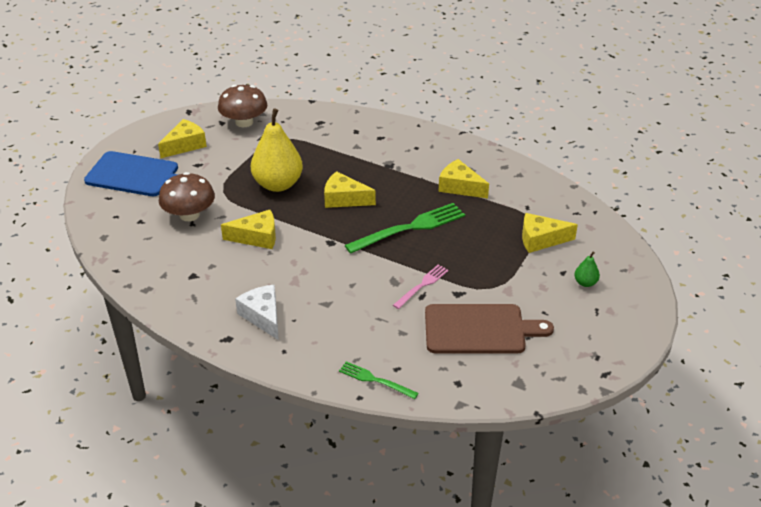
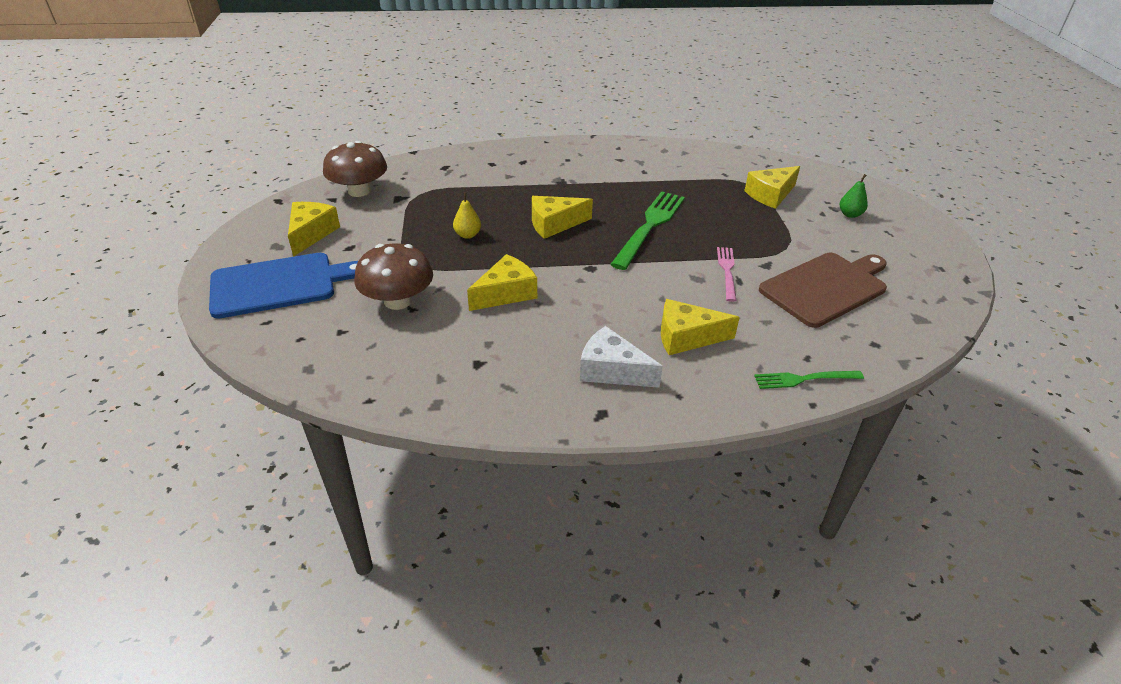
camera: 35 degrees left, 0 degrees up
(278, 184) = (467, 235): yellow pear -> yellow pear, size x0.43
(459, 187) = (648, 178): yellow cheese -> yellow cheese (686, 337)

